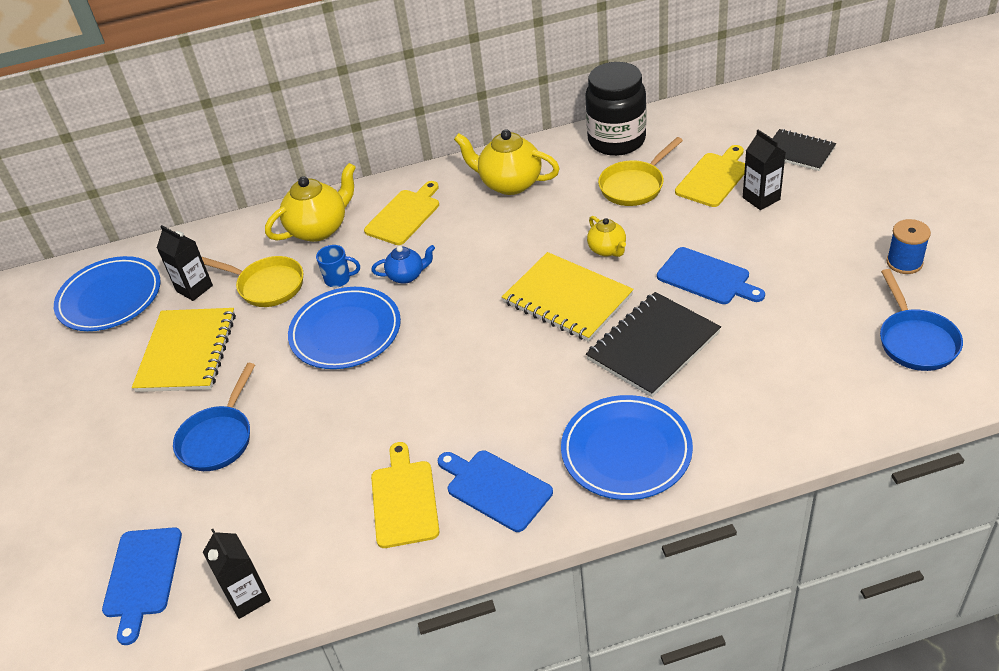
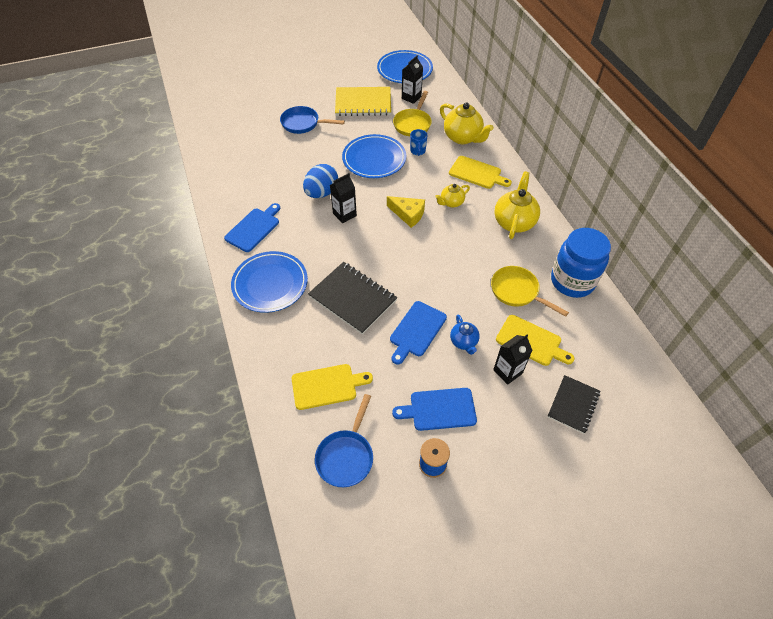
camera: 80 degrees right, 10 degrees up
(142, 577) = (227, 114): blue cutting board -> blue cutting board (439, 409)
(248, 597) = (209, 148): black carton -> black carton (344, 214)
(404, 499) = (253, 194): yellow cutting board -> yellow cutting board (327, 386)
(407, 276) = (420, 179): blue teapot -> blue teapot (464, 342)
(418, 397) = (322, 193): none -> blue egg
(482, 289) = (408, 214): none -> yellow cheese
(567, 299) = (397, 255): yellow notebook -> none
(607, 250) = (445, 275): yellow teapot -> yellow teapot (451, 203)
(616, 141) = (572, 281): black jar -> blue jar
(915, 341) = (346, 456): blue pan -> blue pan turned 60 degrees counterclockwise

